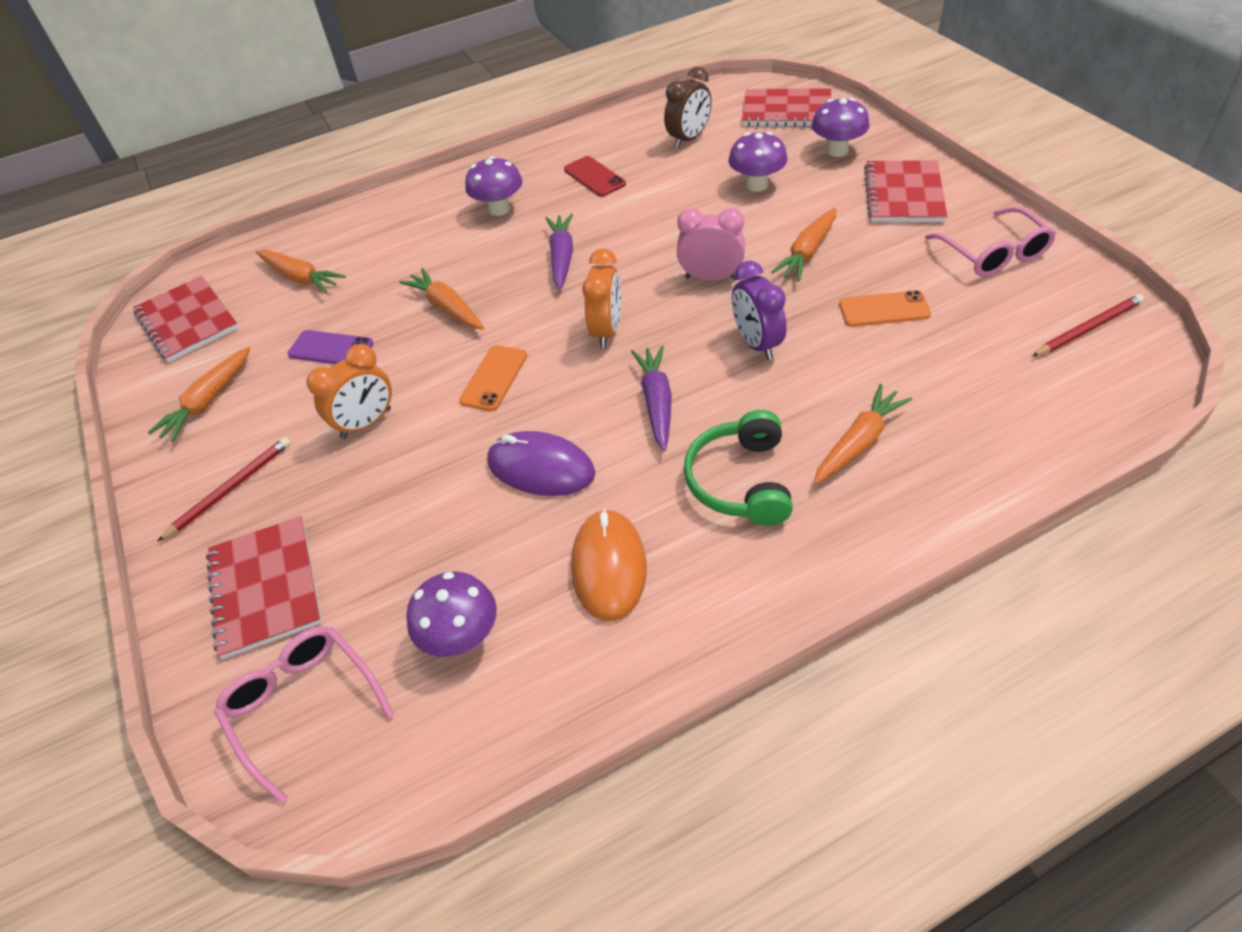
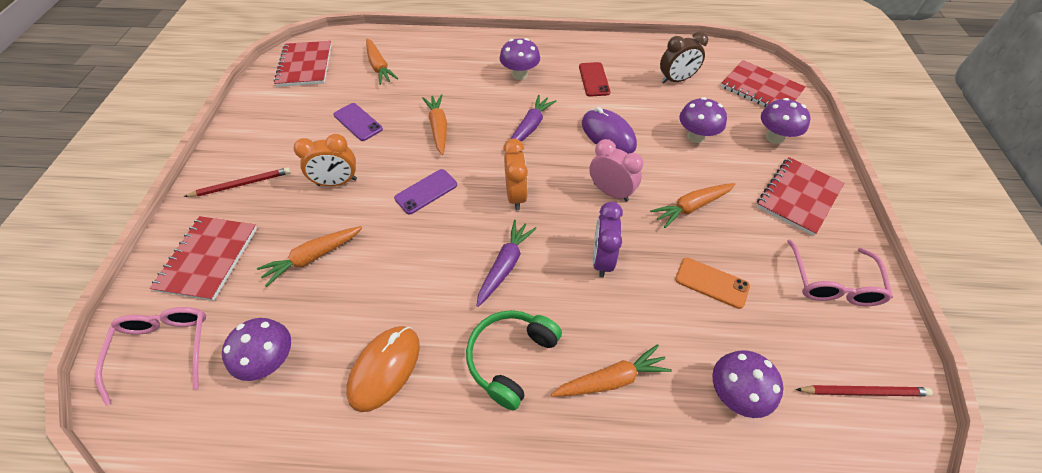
camera: 25 degrees right, 5 degrees up
(209, 401) = (275, 122): orange carrot -> orange carrot (313, 257)
(494, 378) = (426, 191): orange phone -> purple phone
(541, 468) = (403, 271): purple mouse -> purple mouse (608, 134)
(607, 331) = (516, 195): orange clock -> orange clock turned 45 degrees counterclockwise
(982, 391) = (734, 394): none -> purple mushroom

